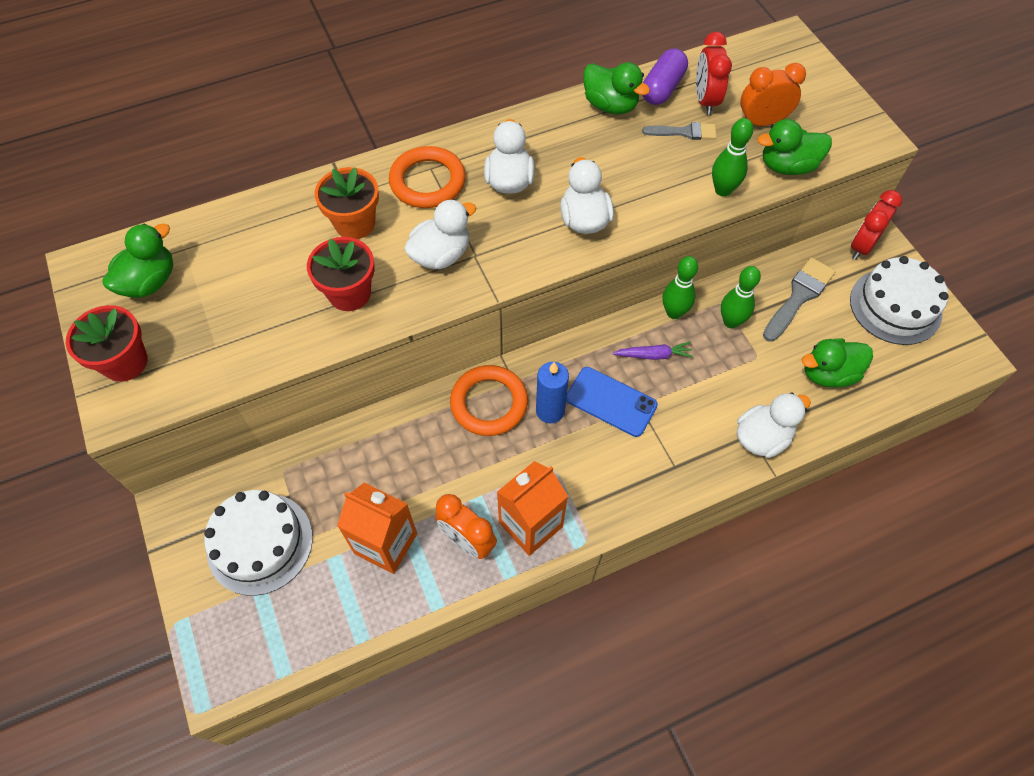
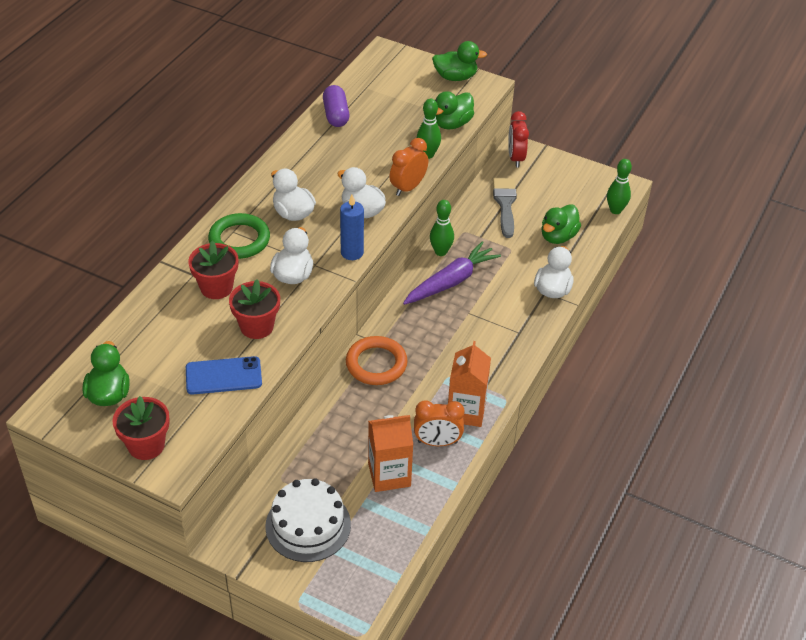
camera: 40 degrees left, 15 degrees down
(355, 223) = (216, 287): orange flower pot -> red flower pot
(427, 181) = (239, 240): orange ring -> green ring
(550, 411) = (418, 346): blue candle -> blue candle (352, 253)
(610, 105) = (313, 140): green duck -> green duck (455, 77)
(611, 401) = (450, 320): blue phone -> blue phone (223, 376)
(653, 355) = (451, 281): purple carrot -> purple carrot, size x1.96
(684, 132) = (374, 134): grey brush -> none
(705, 101) = (369, 110): red clock -> none
(731, 322) = (479, 239): green bowling pin -> green bowling pin (615, 210)
(762, 122) = (414, 106): orange clock -> orange clock (408, 188)
(895, 306) = (562, 181): white cake -> none

